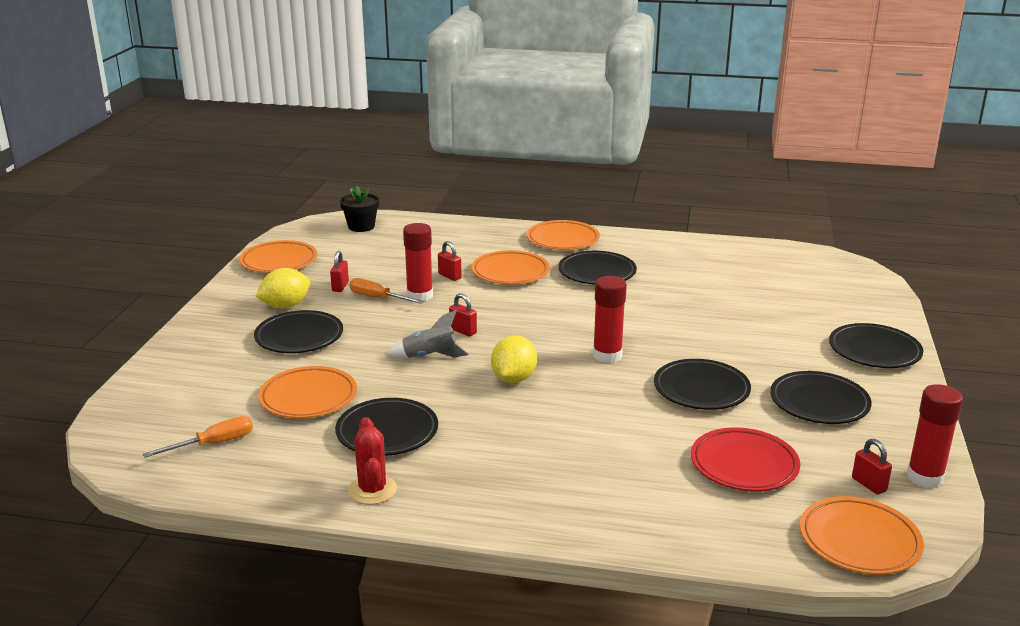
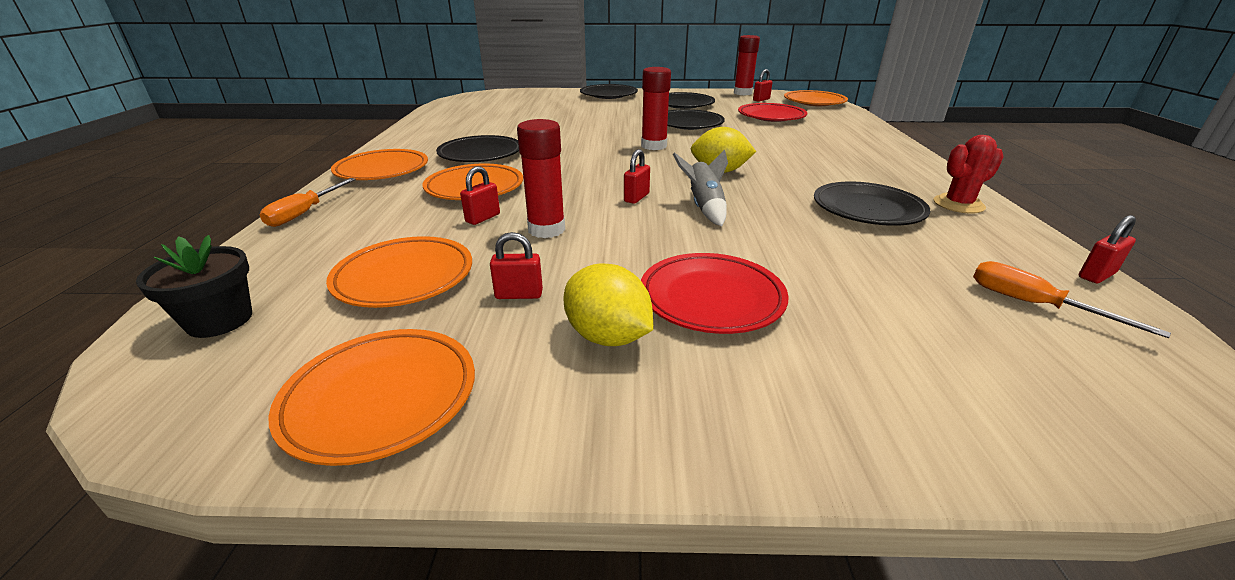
camera: 100 degrees left, 5 degrees up
(220, 494) = (1096, 275): none -> red padlock
(299, 337) = (711, 298): black plate -> red plate
(308, 398) = (857, 260): orange plate -> orange plate (404, 277)
(378, 298) = (559, 256): orange screwdriver -> orange screwdriver (305, 213)

